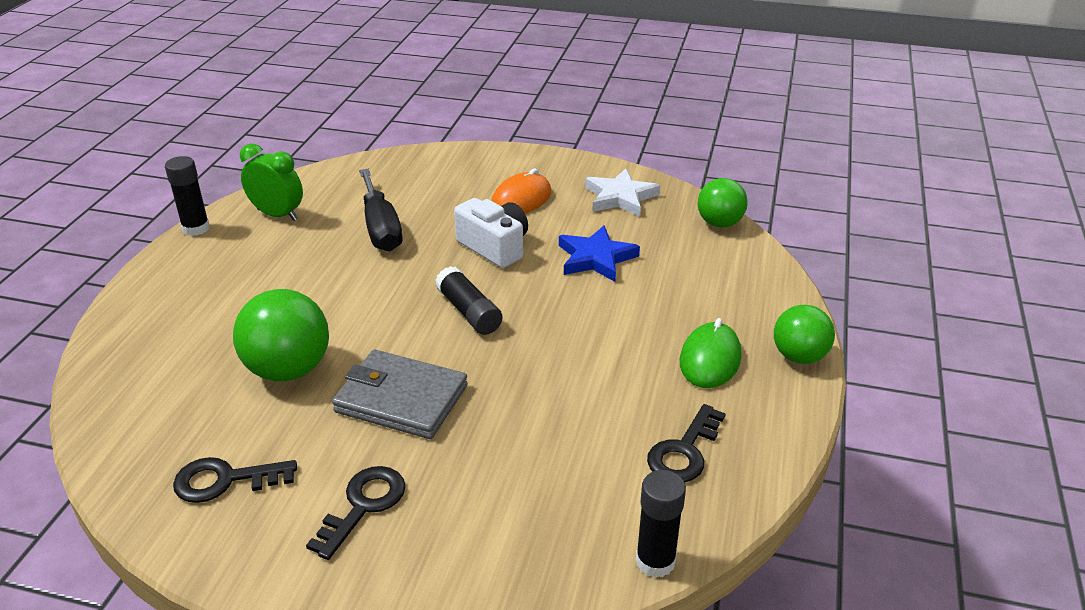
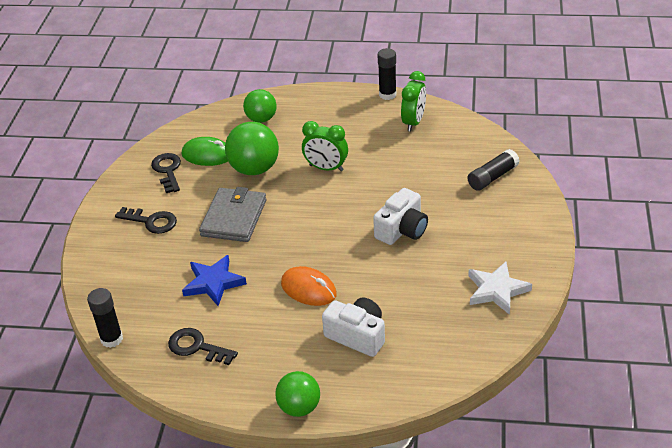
camera: 85 degrees right, 5 degrees up
(331, 297) = (326, 168): none -> green clock
(381, 228) = (411, 171): black screwdriver -> none
(469, 312) = (322, 230): black glue stick -> black glue stick (492, 177)
(521, 199) = (473, 233): orange mouse -> orange mouse (308, 289)
(596, 258) = (401, 285): blue star -> blue star (213, 283)
(679, 299) = (357, 336): none -> white camera
(710, 359) = (289, 356): green mouse -> green mouse (207, 155)
(719, 223) = (474, 356): green ball -> green ball (261, 119)

